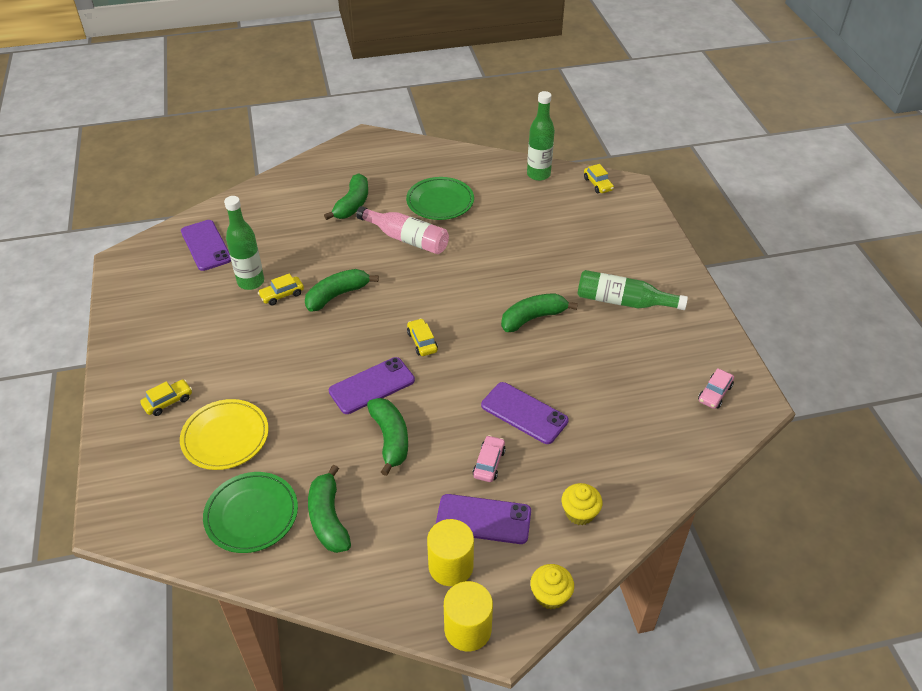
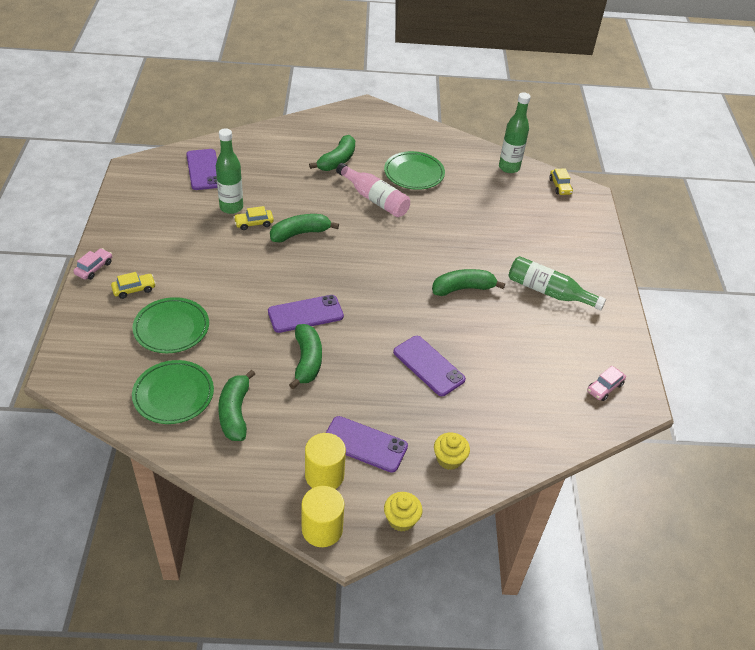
camera: 10 degrees right, 0 degrees up
(225, 437) = (171, 328): yellow plate -> green plate
(422, 342) = (360, 287): yellow car -> none
(489, 463) = (384, 400): pink car -> pink car (94, 268)

